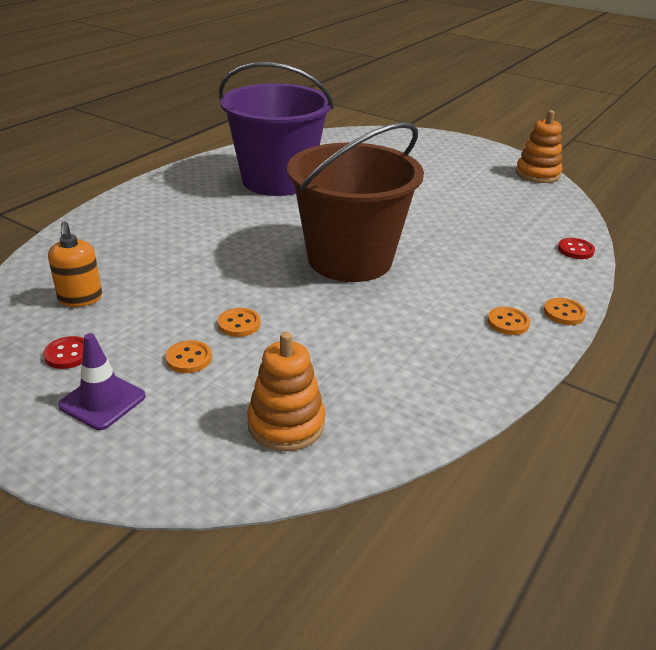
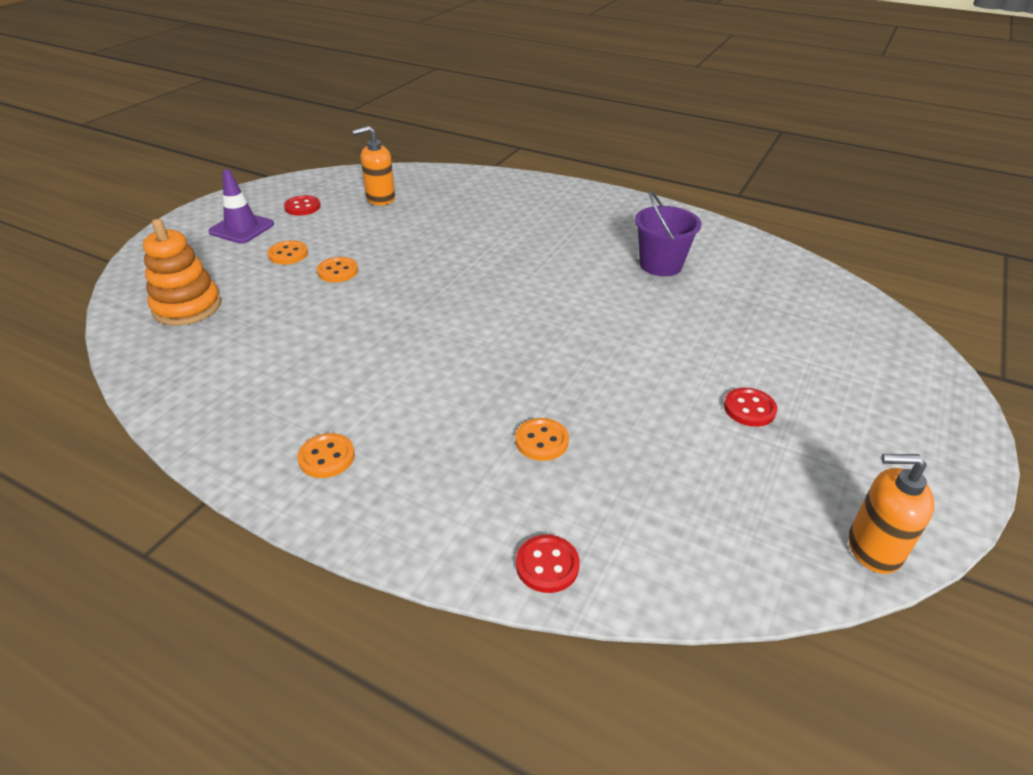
camera: 85 degrees right, 5 degrees up
(277, 180) = (660, 265): purple bucket -> purple bucket, size x0.47
(350, 259) = (470, 328): brown bucket -> none
(441, 181) = (749, 409): none -> red button
(537, 174) = (873, 548): orange stacking toy -> orange soap dispenser
(564, 313) = (346, 520): orange button -> orange button (541, 441)

